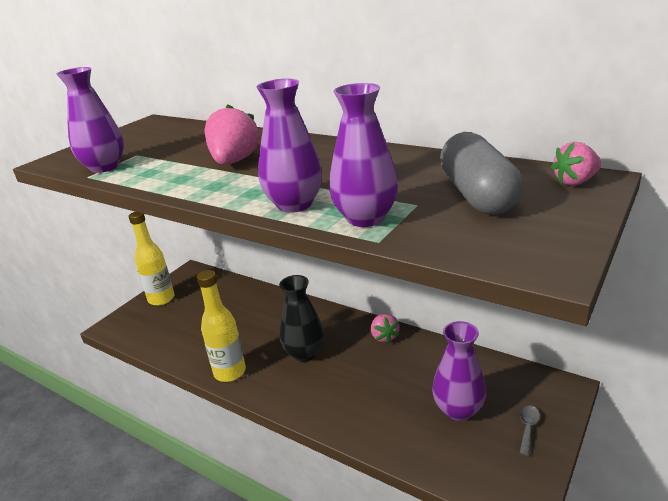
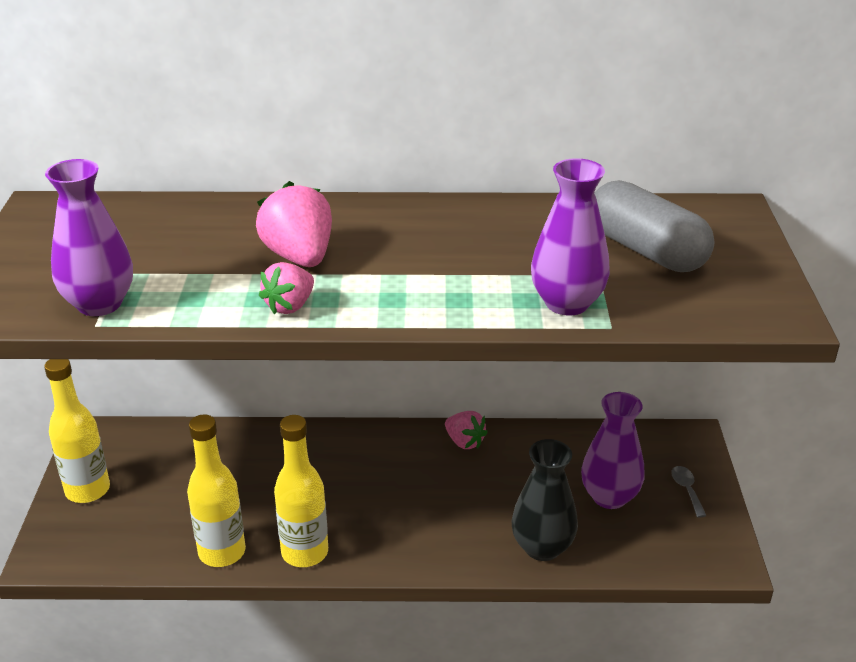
camera: 35 degrees left, 5 degrees up
(189, 355) = (222, 552): none -> yellow bottle
(294, 204) = (466, 304): purple vase -> none
(304, 353) = (383, 495): black vase -> black vase (542, 547)
(575, 181) = (718, 216): pink strawberry -> pink strawberry (290, 306)

